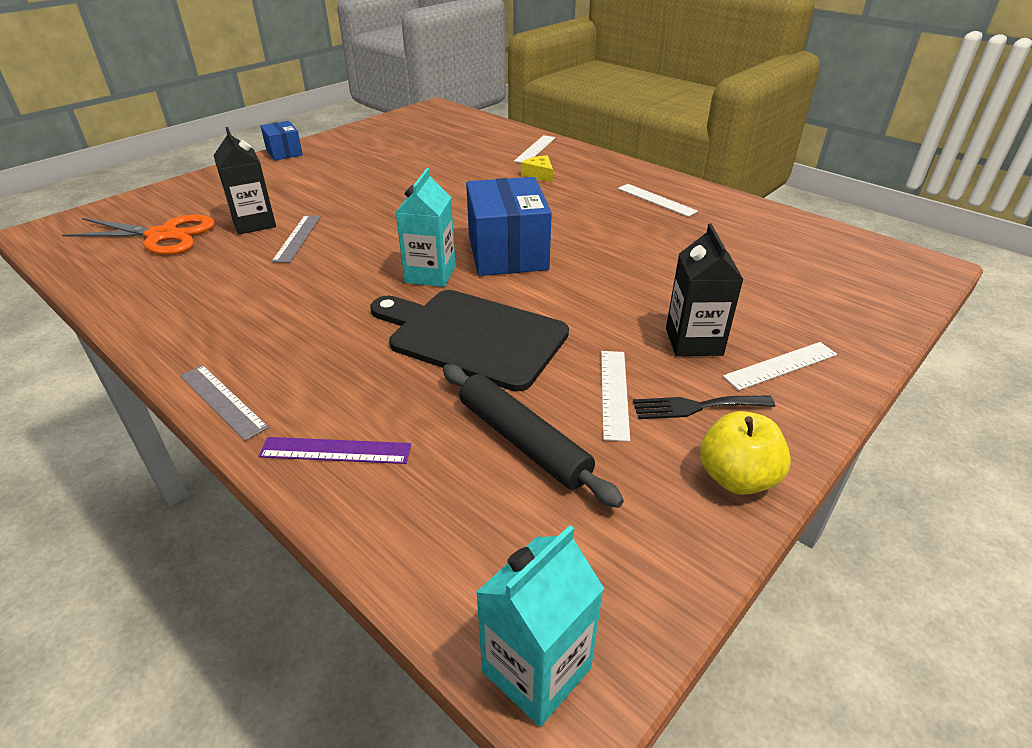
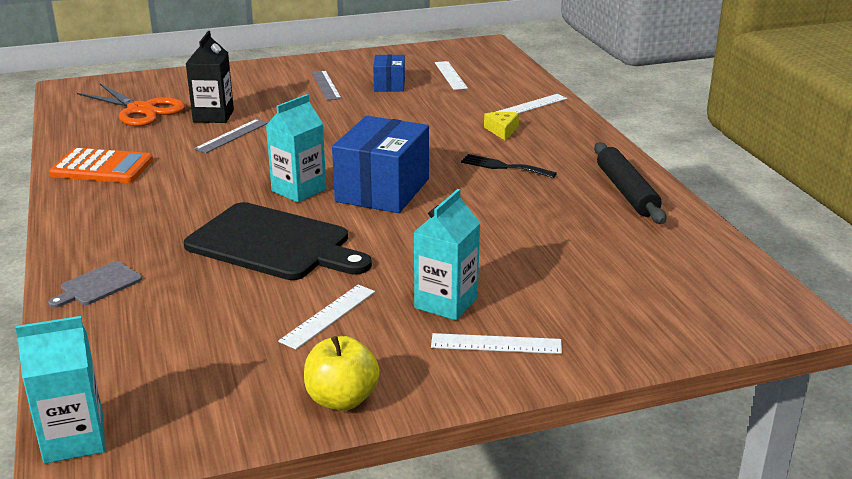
camera: 30 degrees right, 10 degrees down
(185, 310) = (102, 167): none -> orange calculator
(222, 401) = (64, 233): grey ruler -> grey ruler (325, 85)
(284, 152) = (300, 61): blue box -> blue box (389, 85)
(335, 450) = (98, 285): purple ruler -> grey cutting board
(472, 336) = (273, 244): black cutting board -> black cutting board turned 150 degrees clockwise
(523, 441) = (221, 322): black rolling pin -> black rolling pin (626, 192)
(656, 200) = (587, 181): white ruler -> white ruler (450, 75)
(693, 341) = (446, 303): black carton -> turquoise carton
(696, 407) = (379, 346): black fork -> black fork (503, 166)

